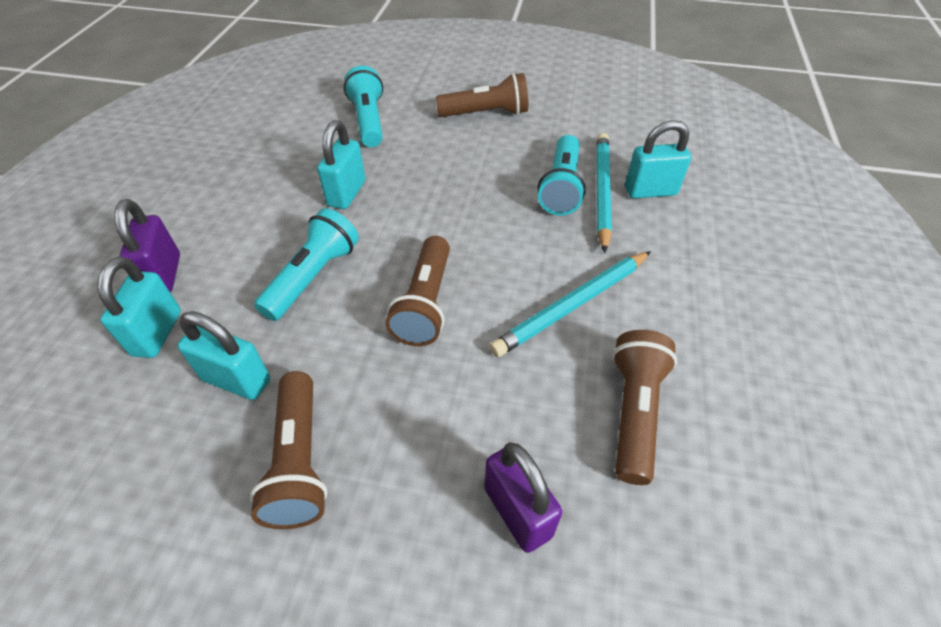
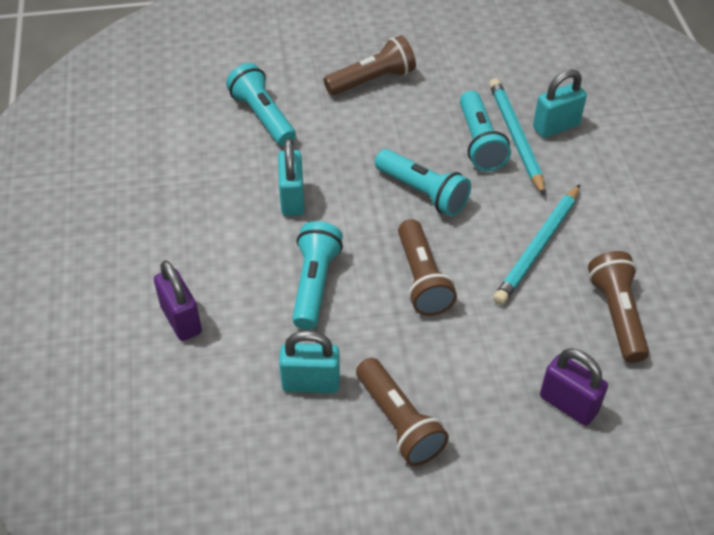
camera: 20 degrees left, 0 degrees up
(157, 333) = (216, 368): turquoise padlock -> none
(477, 219) = (423, 192): none -> turquoise flashlight

